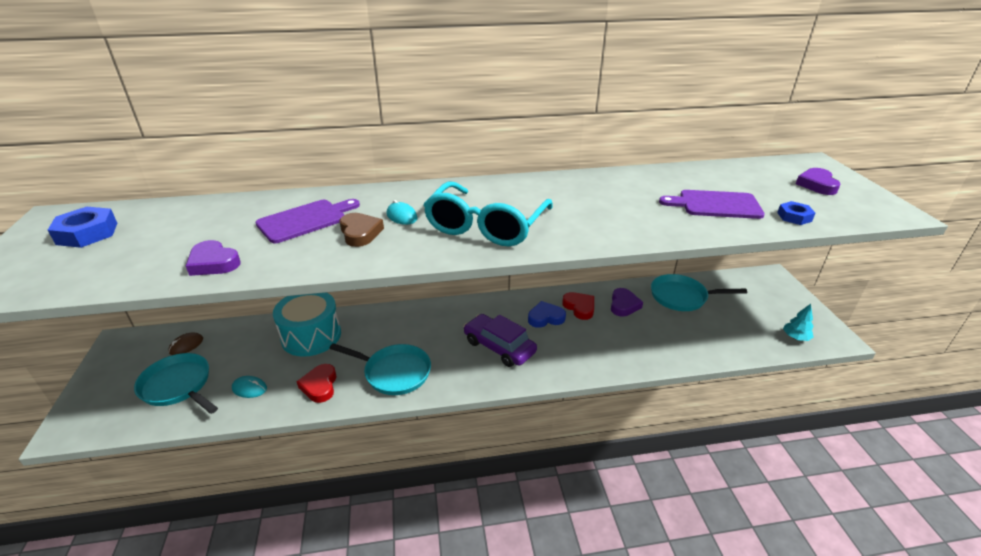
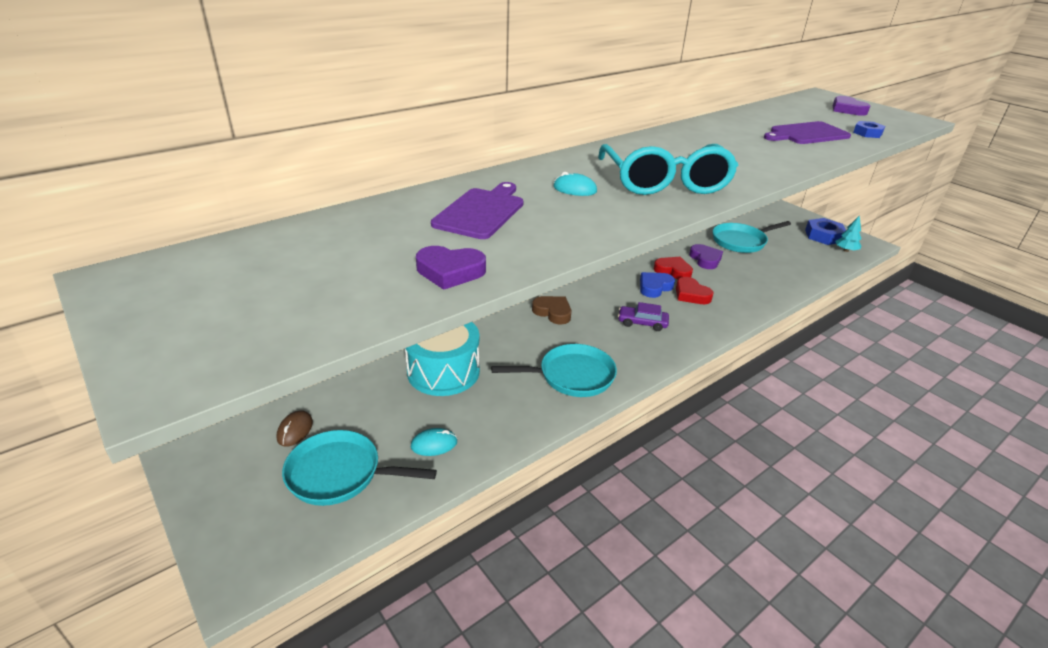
camera: 30 degrees left, 0 degrees up
(87, 233) = (215, 283): blue nut -> blue nut (823, 236)
(320, 386) = (510, 414): red heart -> red heart (691, 294)
(360, 233) = (559, 211): brown heart -> brown heart (553, 312)
(499, 347) = (642, 323): purple car -> purple car, size x0.61

